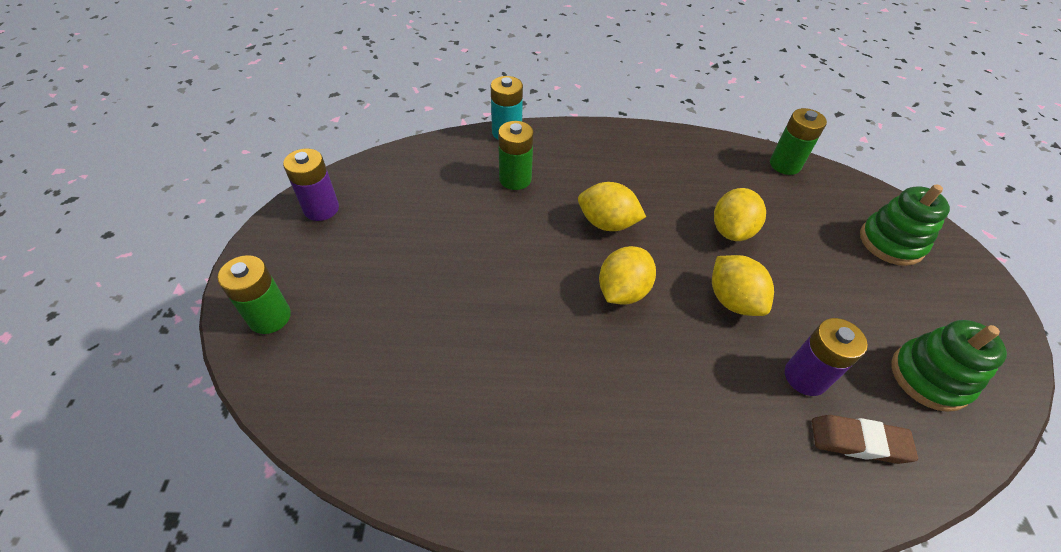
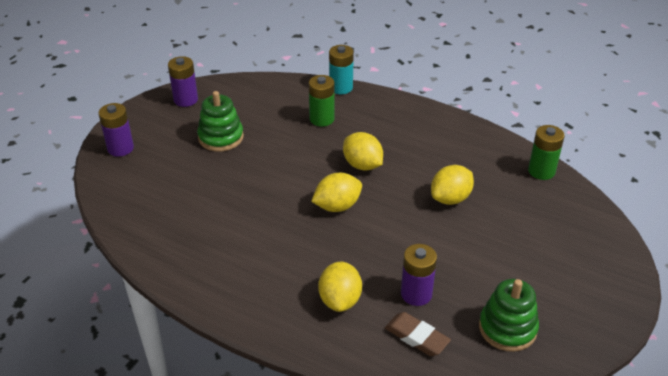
camera: 30 degrees right, 10 degrees down
(270, 317) = (120, 148): green battery -> purple battery
(733, 300) = (409, 237): yellow lemon -> yellow lemon (340, 300)
(891, 242) = (574, 247): green stacking toy -> green stacking toy (221, 137)

